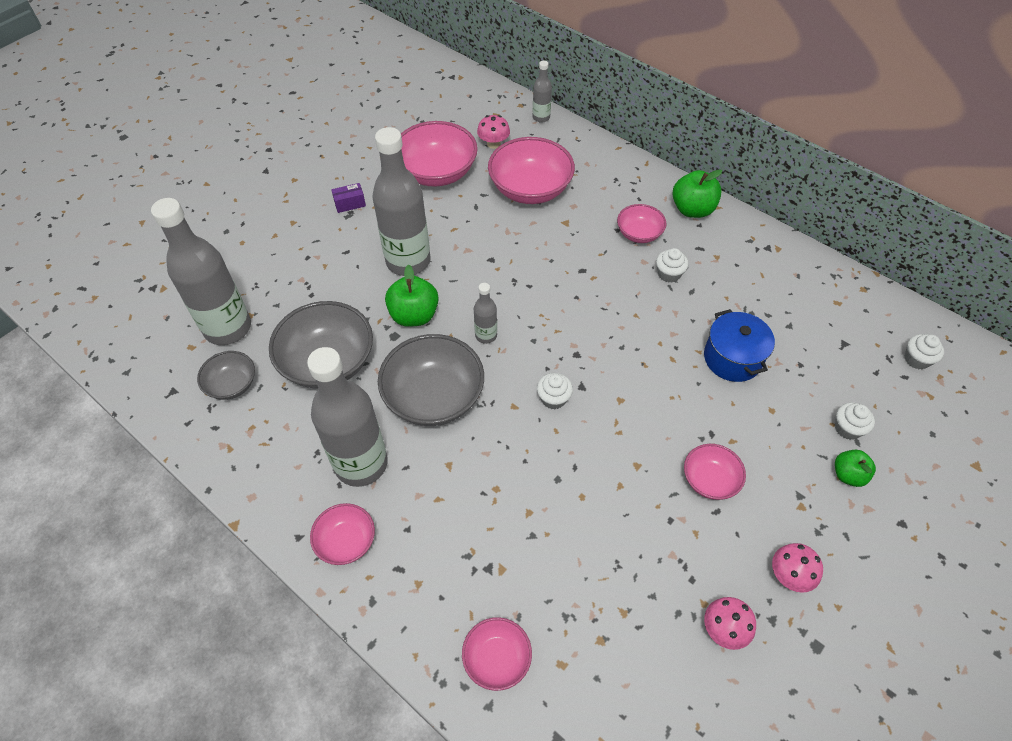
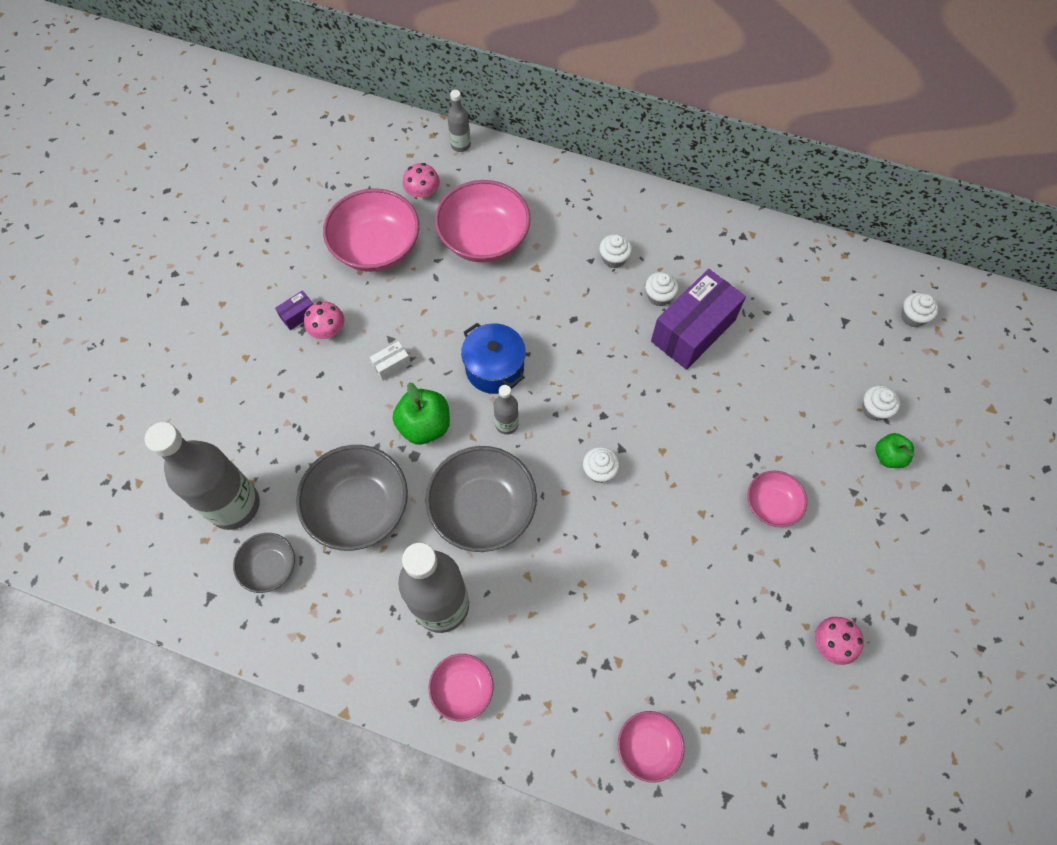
camera: 20 degrees left, 10 degrees up
(408, 261) = (392, 365): grey bottle -> white box
(639, 234) = (614, 259): pink bowl -> white cupcake
(690, 310) = (693, 331): none -> purple box
(692, 209) = (656, 214): green apple -> none
(732, 358) = (750, 370): blue pot -> blue pot (494, 368)
(789, 575) = (869, 572): pink mushroom -> pink mushroom (328, 330)

